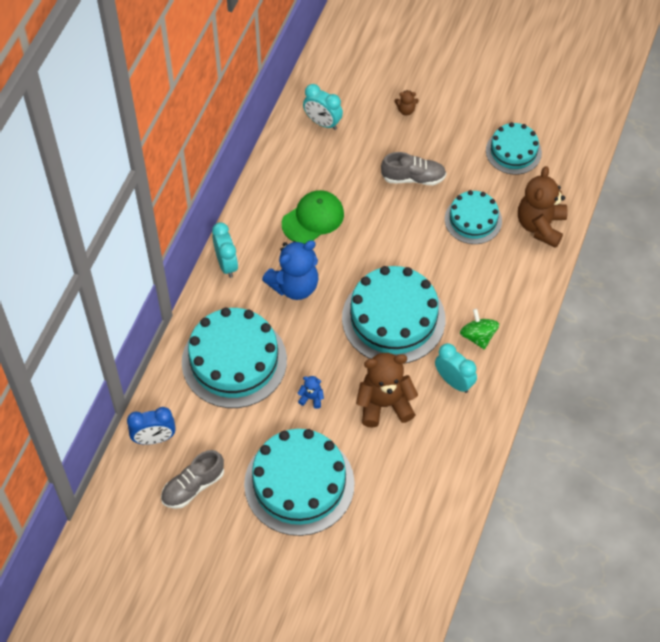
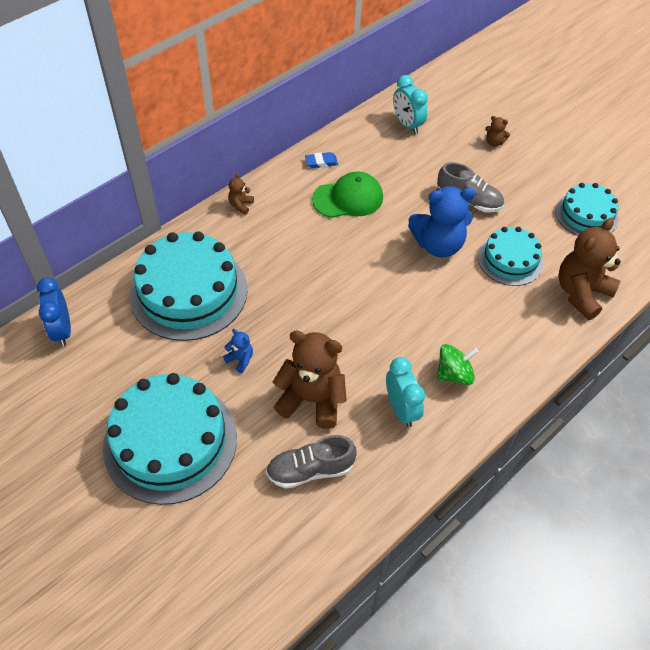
camera: 25 degrees right, 5 degrees down
(154, 438) = (62, 330): blue clock -> blue clock turned 60 degrees clockwise
(193, 486) = (64, 394): grey shoe -> grey shoe (310, 470)
(226, 264) = (241, 205): turquoise clock -> brown teddy bear
(270, 192) = (321, 162): none -> blue eraser
(294, 286) = (292, 249): blue teddy bear -> blue teddy bear (438, 245)
(393, 318) = (373, 319): turquoise cake -> none
(478, 336) = (454, 374): green spinning top -> green spinning top turned 60 degrees clockwise

